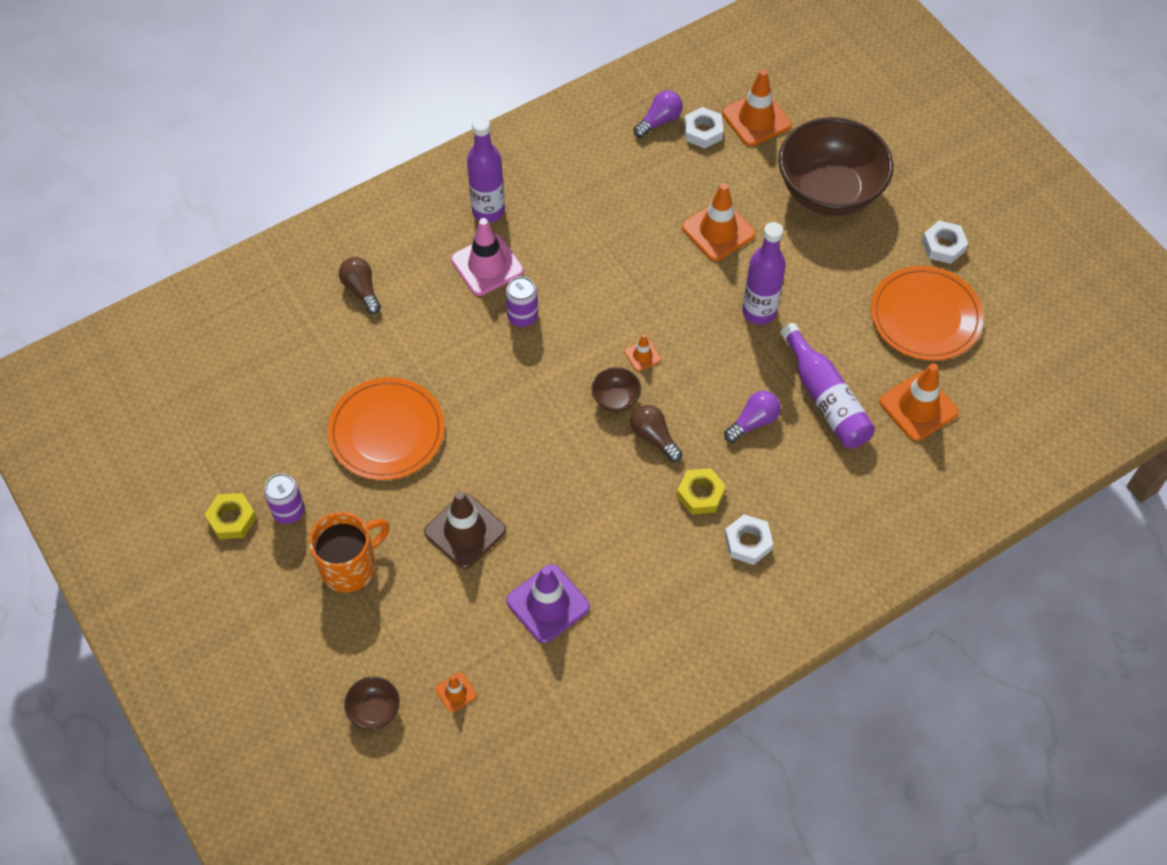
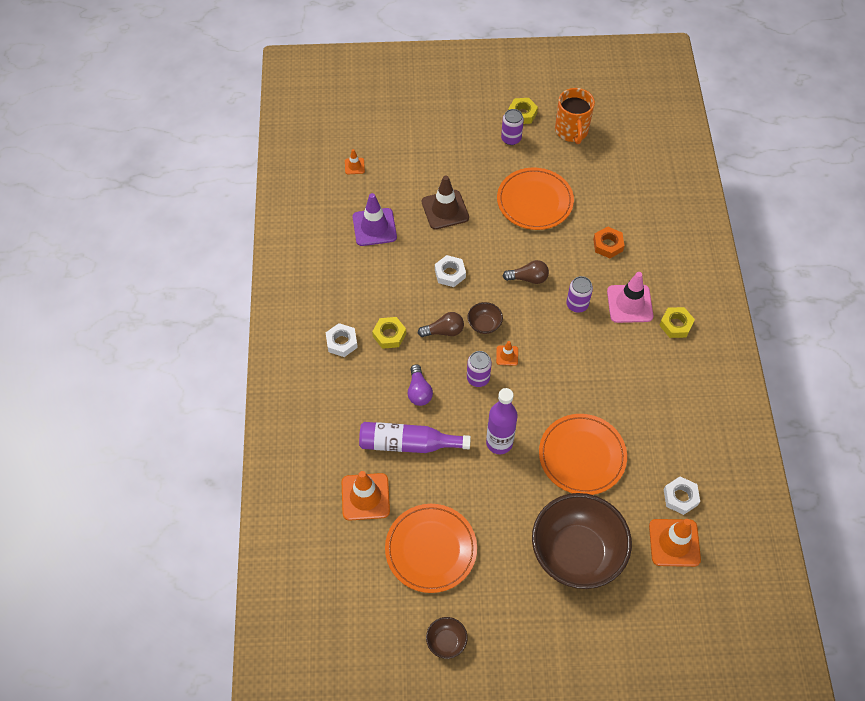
camera: 120 degrees right, 0 degrees up
(350, 566) = (458, 152): orange mug -> orange mug (571, 131)
(361, 290) = (647, 230): brown light bulb -> brown light bulb (528, 278)
(374, 710) = (370, 130): brown bowl -> brown bowl (446, 641)
(411, 321) = (608, 245): none -> orange nut
(488, 211) = (676, 325): purple bottle -> yellow nut
(659, 121) = (705, 473): purple light bulb -> none
(693, 370) = (478, 378): none -> purple can
(718, 231) = (582, 456): orange traffic cone -> orange plate
(943, 246) = (482, 604): white nut -> white nut (450, 273)

